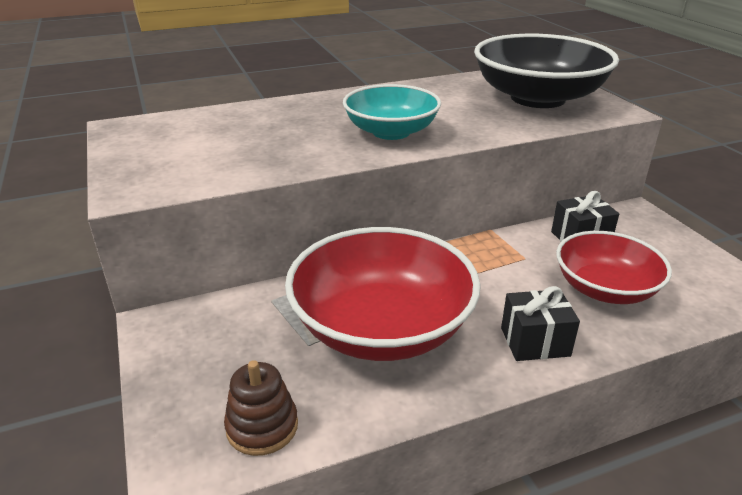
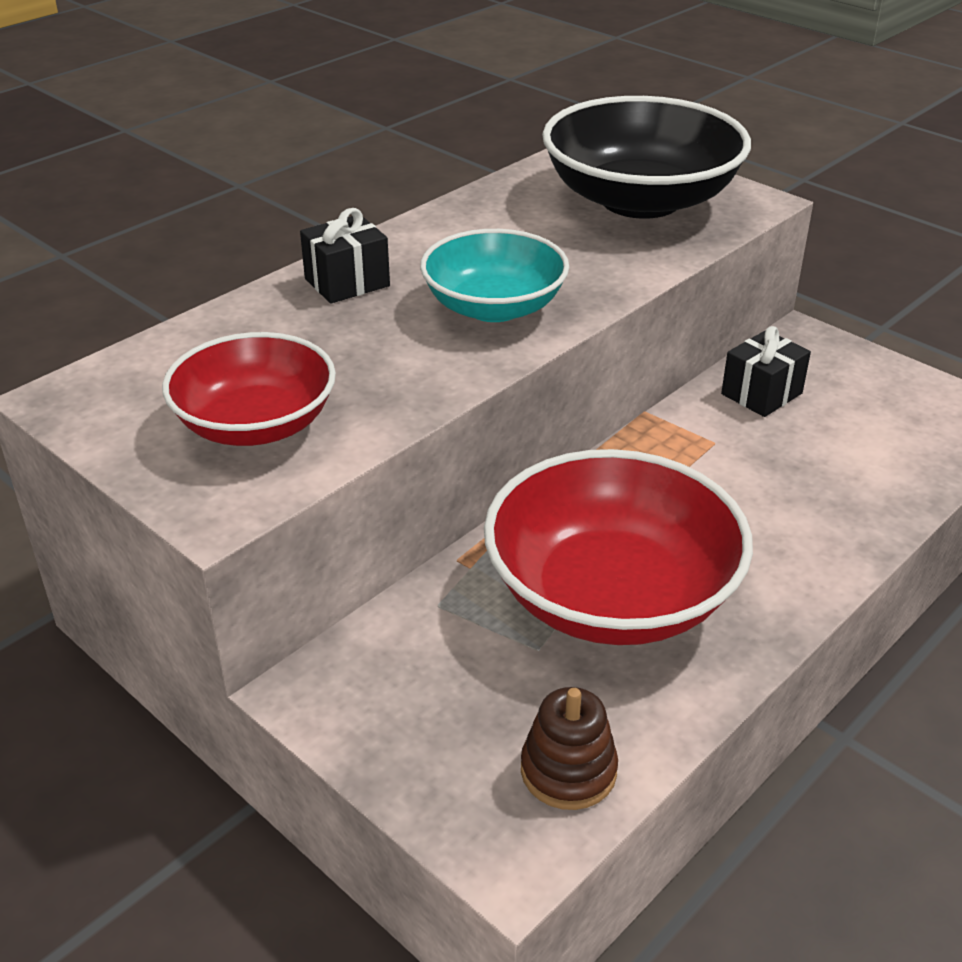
camera: 25 degrees left, 5 degrees up
(535, 342) = (799, 554): black gift -> black gift (347, 282)
(605, 289) = (831, 458): red bowl -> red bowl (256, 424)

